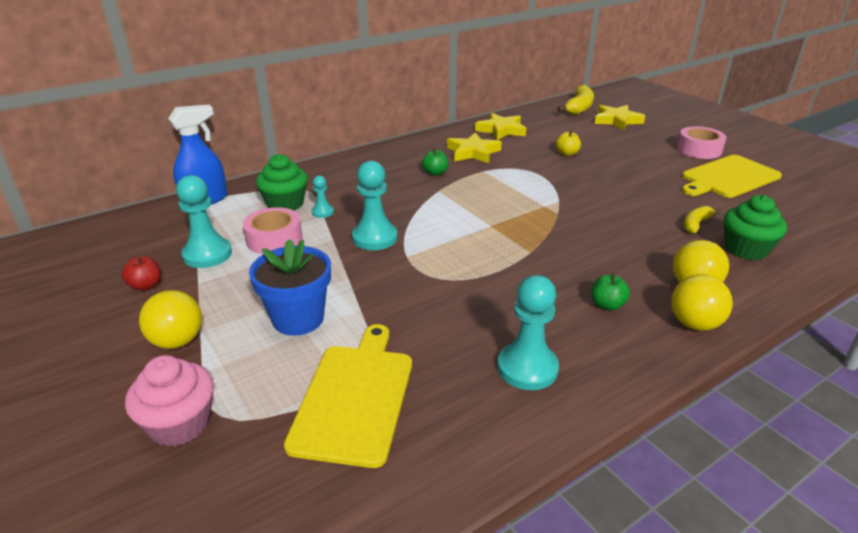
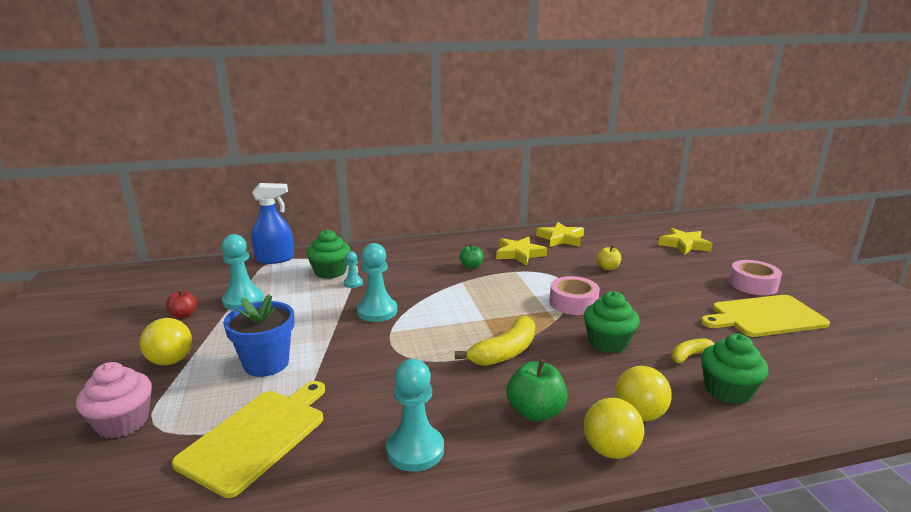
camera: 20 degrees right, 10 degrees down
(274, 239) = (300, 298): pink tape -> pink tape (573, 303)
(579, 108) = (654, 228): yellow banana -> yellow banana (505, 352)
(607, 305) = (535, 412): green apple -> green apple, size x1.62
(620, 226) = (608, 342): none -> green cupcake

